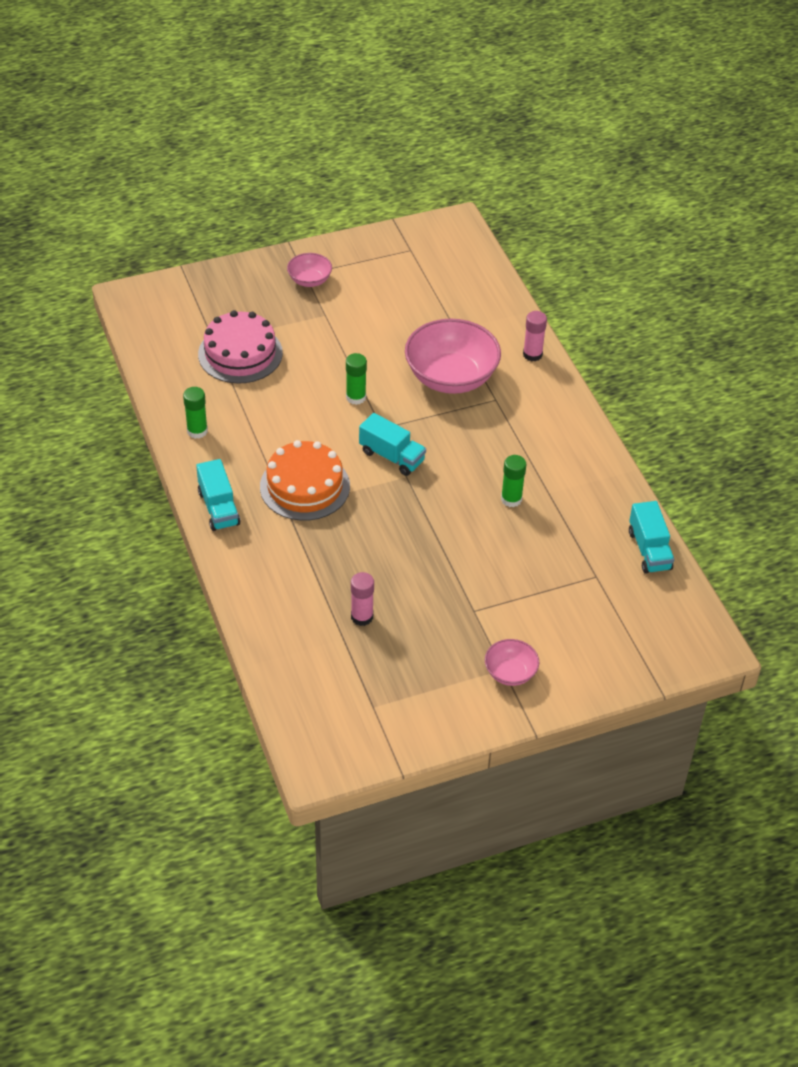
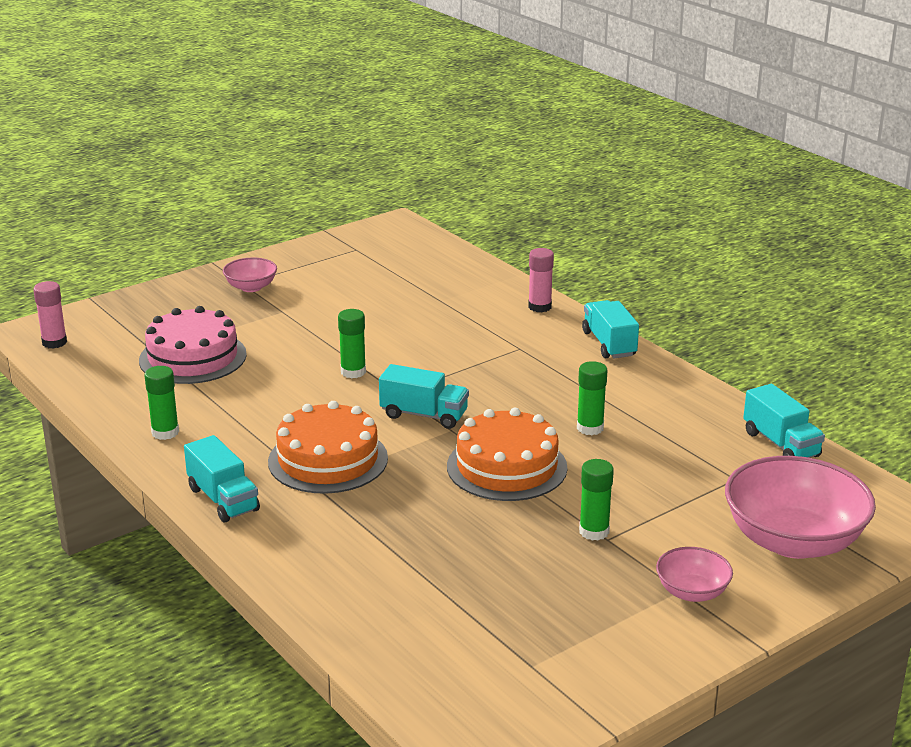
camera: 15 degrees left, 20 degrees down
(362, 617) = (466, 572): pink glue stick -> pink glue stick (54, 342)
(432, 524) = (507, 467): none -> orange cake
(451, 377) = (457, 338): pink bowl -> pink bowl (793, 541)
(467, 601) = (594, 531): none -> green glue stick
(569, 410) = (609, 344): none -> turquoise truck

